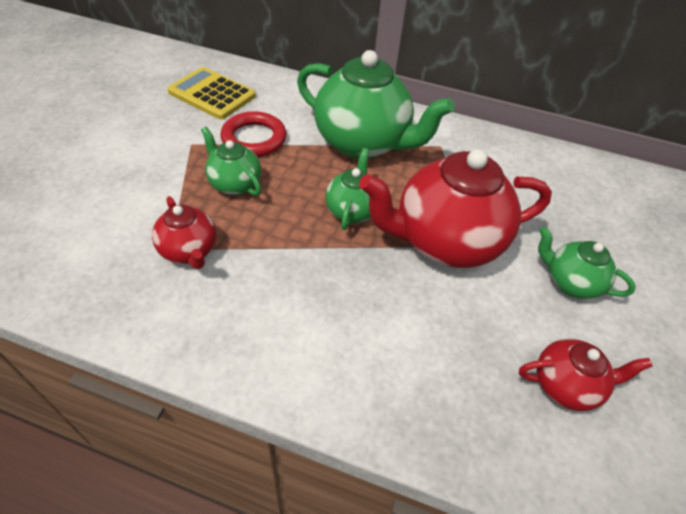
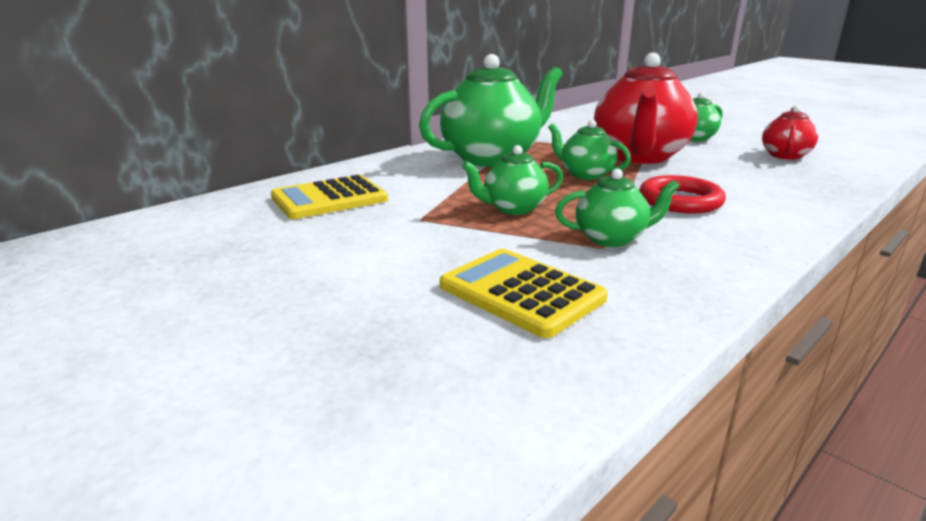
camera: 60 degrees left, 25 degrees down
(77, 220) = (521, 293): none -> yellow calculator
(189, 251) = (611, 238): red teapot -> green teapot
(254, 138) = (441, 192): red ring -> red ring (680, 201)

